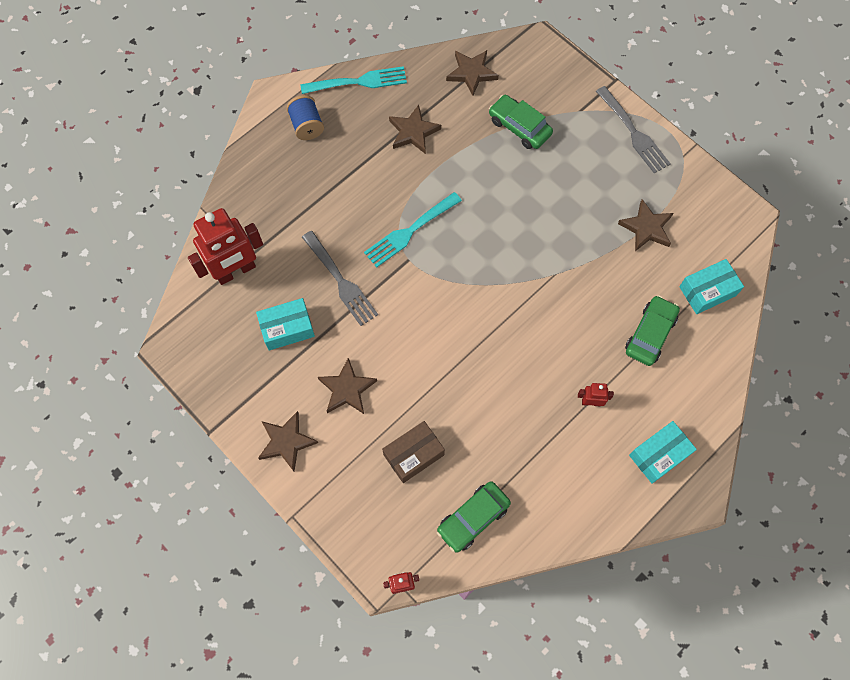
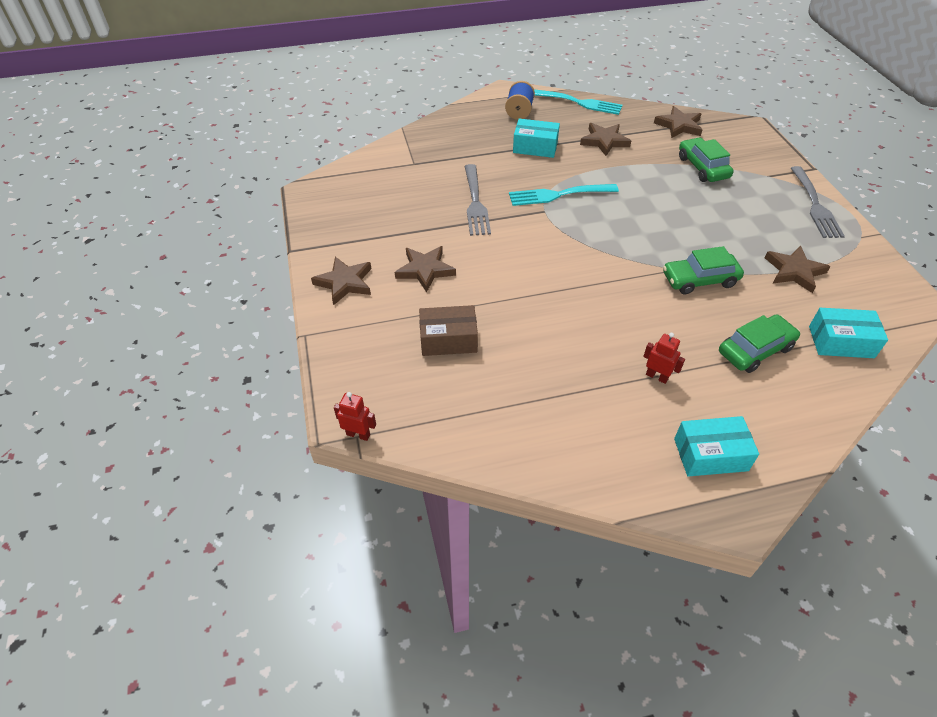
camera: 30 degrees right, 20 degrees down
(236, 271) = (396, 168): red robot -> none
(287, 328) = (407, 214): turquoise box -> turquoise box (535, 147)
(473, 518) = (469, 414): green car -> green car (699, 280)

